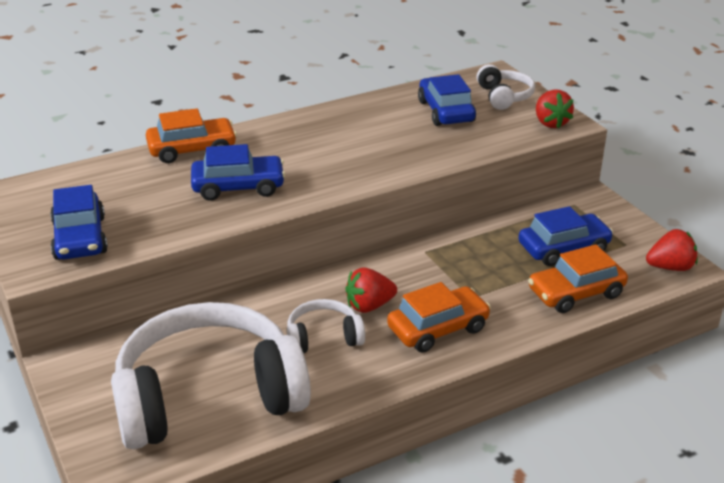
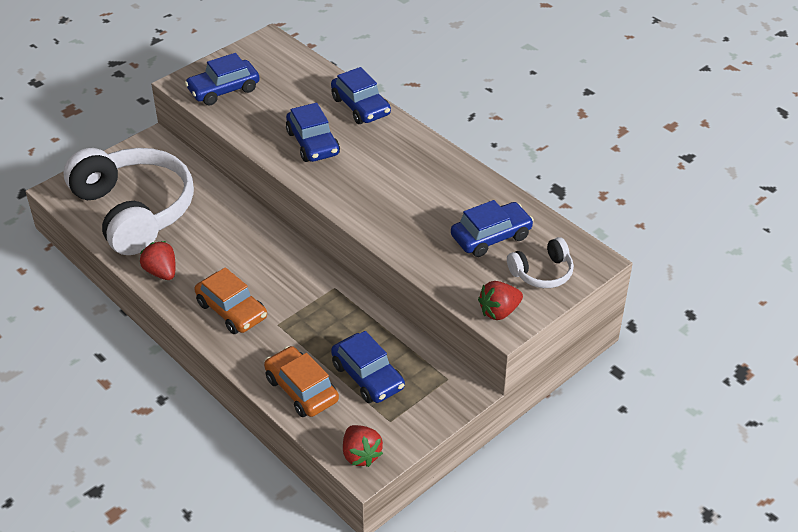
camera: 75 degrees right, 10 degrees up
(192, 149) = (361, 106): orange car -> blue car
(323, 338) = (207, 251): white headphones -> none
(369, 306) = (251, 268): red strawberry -> red strawberry (161, 272)

